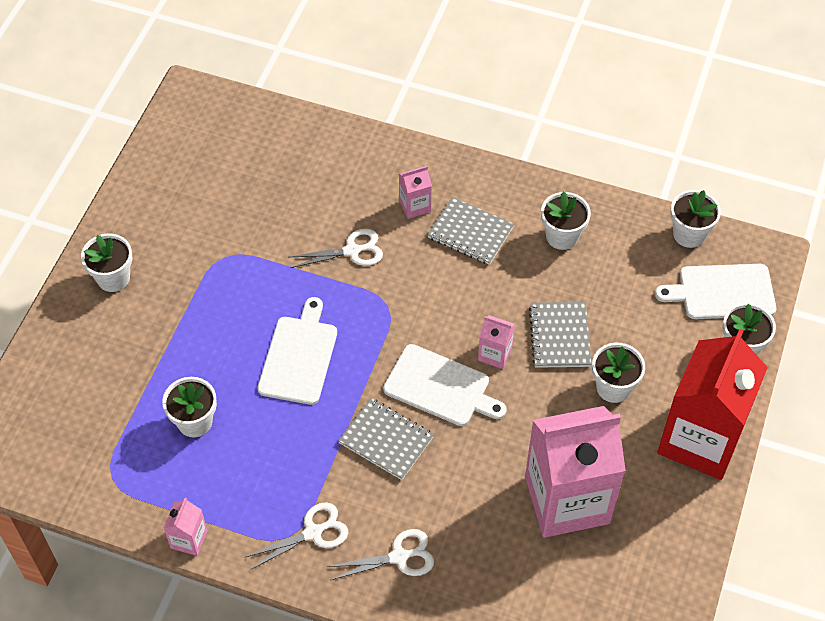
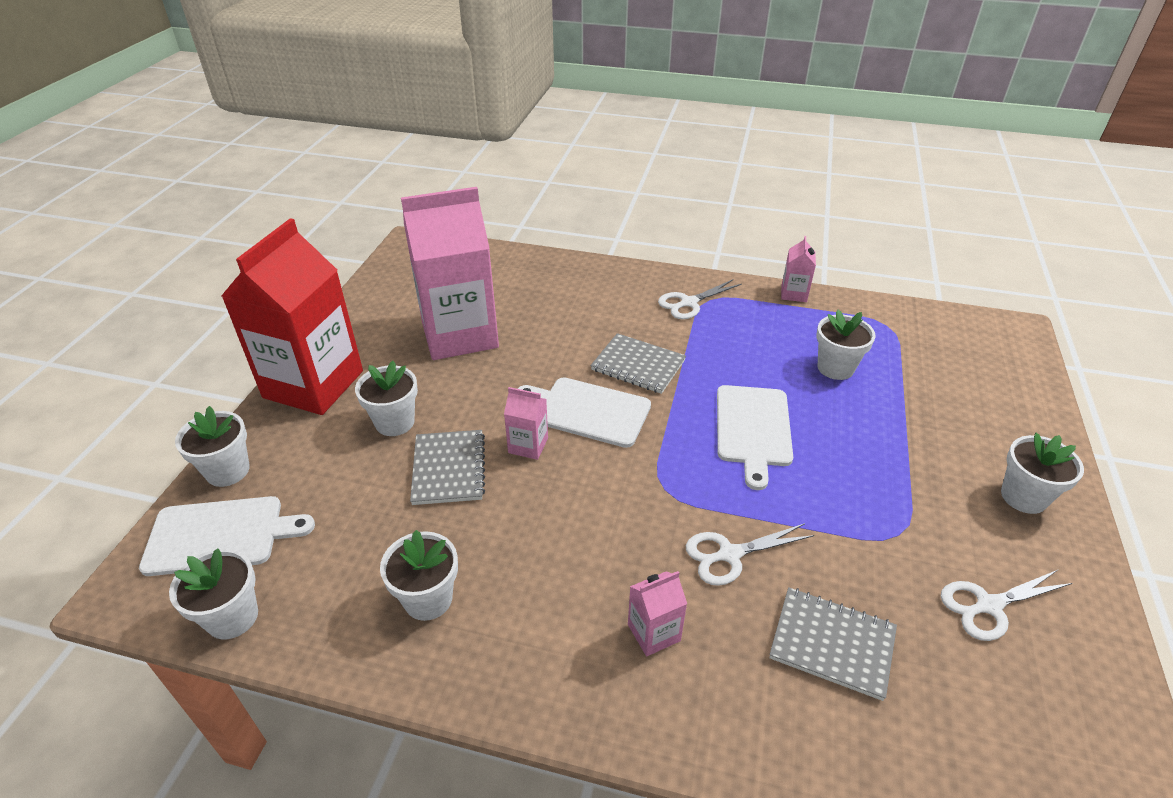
camera: 175 degrees right, 15 degrees down
(399, 557) = (610, 293): white scissors -> white scissors (988, 606)
(470, 232) = (564, 594): grey notebook -> grey notebook (832, 644)

